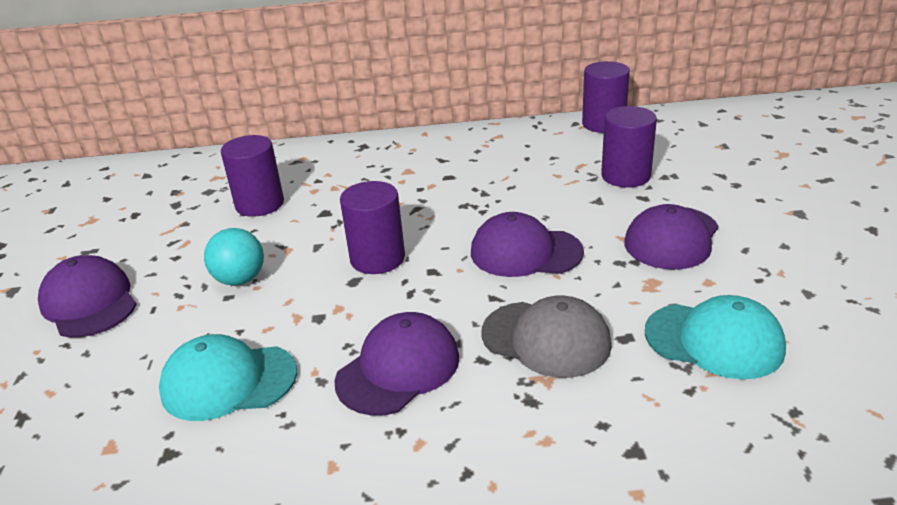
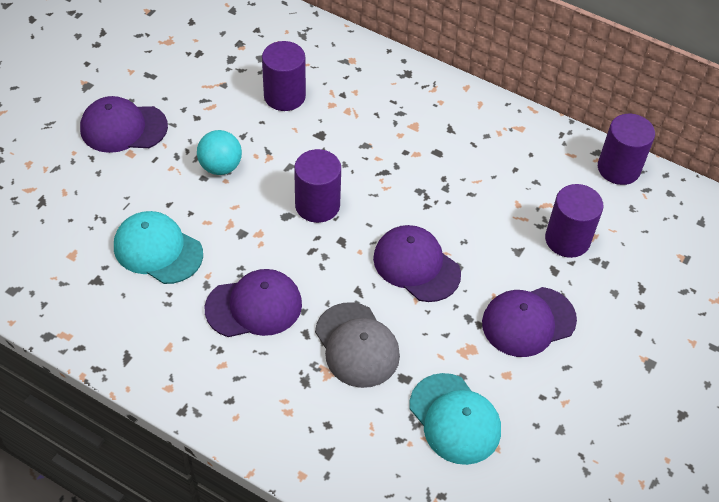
camera: 30 degrees right, 20 degrees up
(89, 302) = (123, 128): purple cap -> purple cap turned 90 degrees counterclockwise

